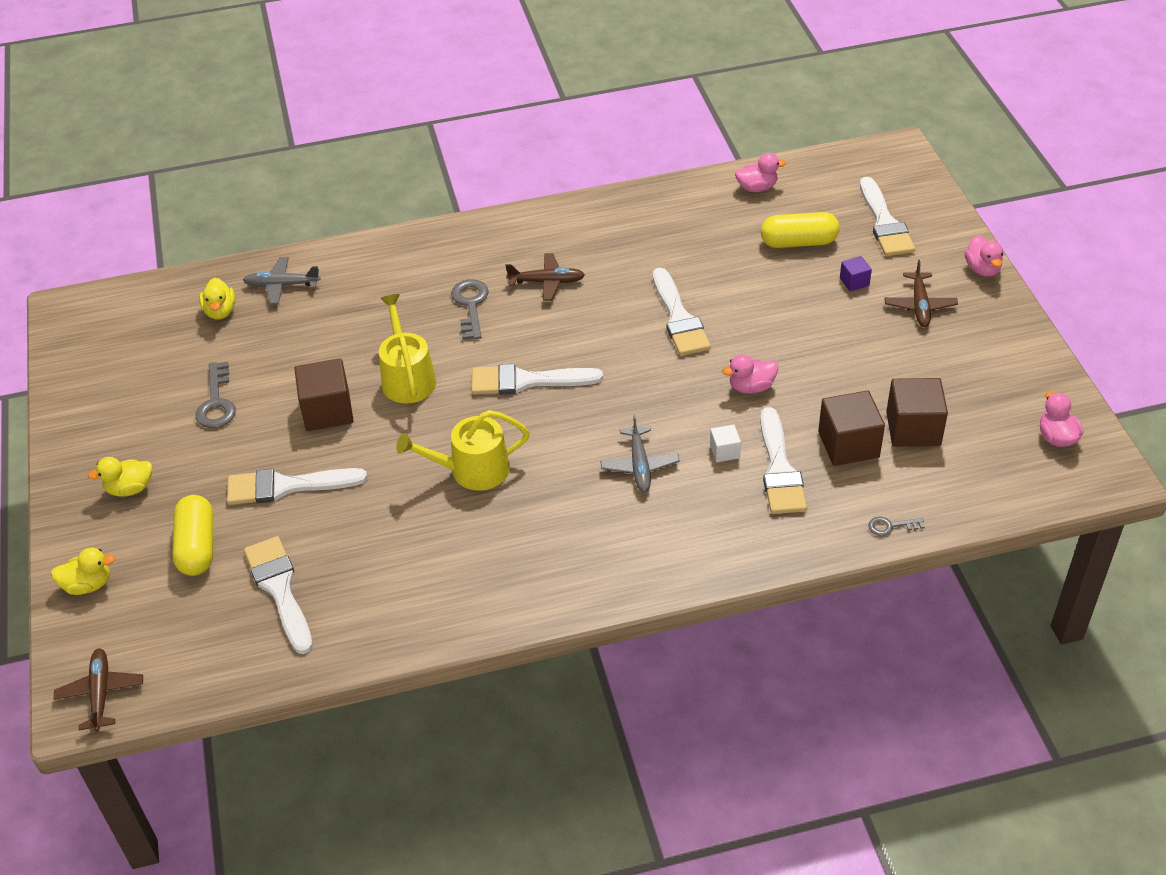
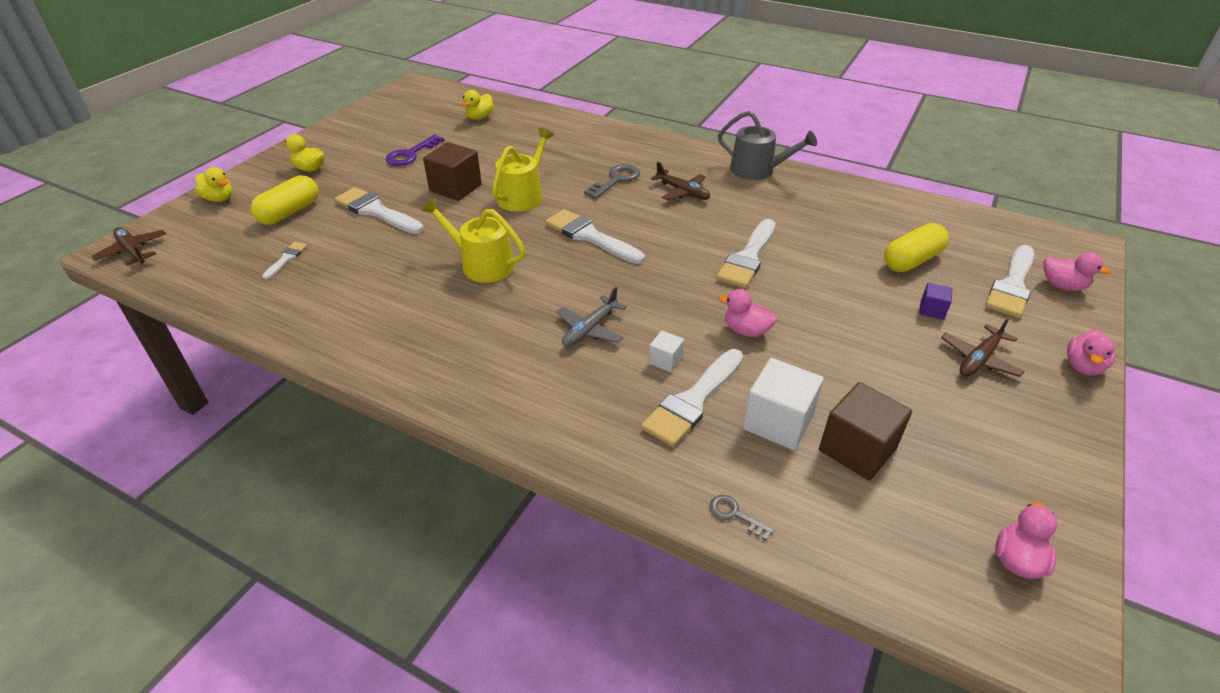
camera: 40 degrees right, 5 degrees down
(101, 693) = (133, 251): brown plane -> brown plane turned 75 degrees counterclockwise
(216, 402) = (411, 154): grey key -> purple key
(279, 589) = (286, 259): white brush -> white brush, size x0.50
(282, 285) = (528, 121): grey plane -> none
(582, 216) = (757, 170): none -> grey watering can
(757, 188) = (917, 212): pink duck -> pink duck (1062, 286)
(798, 242) = (912, 260): yellow capsule -> yellow capsule turned 75 degrees counterclockwise
(848, 444) = (778, 422): brown cube -> white cube

